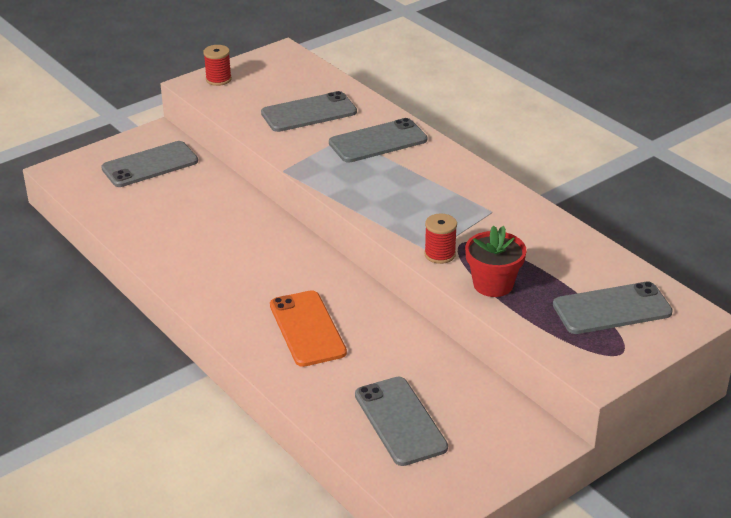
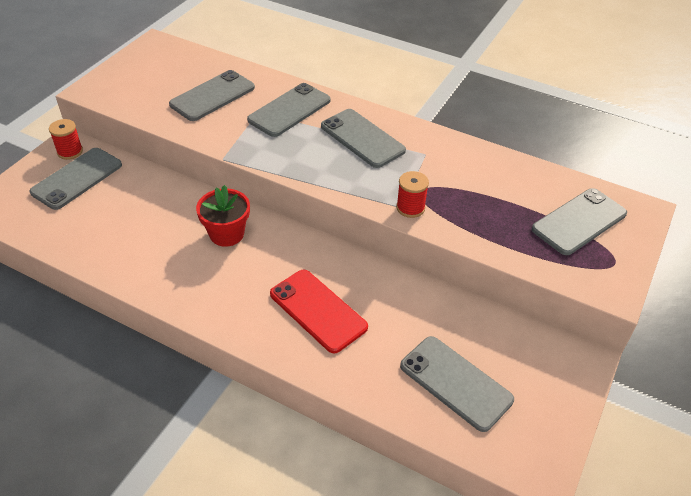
camera: 25 degrees left, 10 degrees up
(218, 79) = (110, 81): red spool -> red spool (70, 152)
(307, 329) = (318, 311): orange phone -> red phone
(435, 183) = (362, 138): none -> grey phone
(493, 284) = (473, 225): red flower pot -> red flower pot (226, 234)

